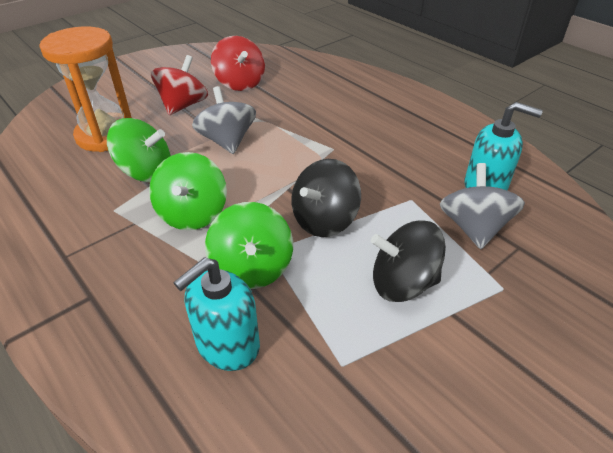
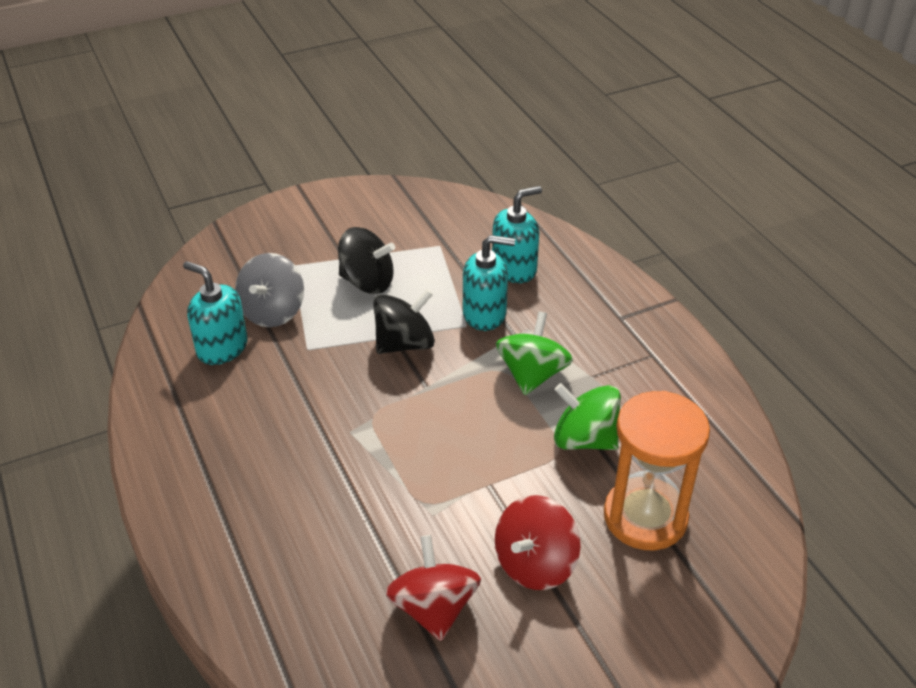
camera: 165 degrees left, 0 degrees up
(227, 141) = (480, 470): grey spinning top -> none
(252, 268) = (485, 314): green spinning top -> turquoise soap dispenser

